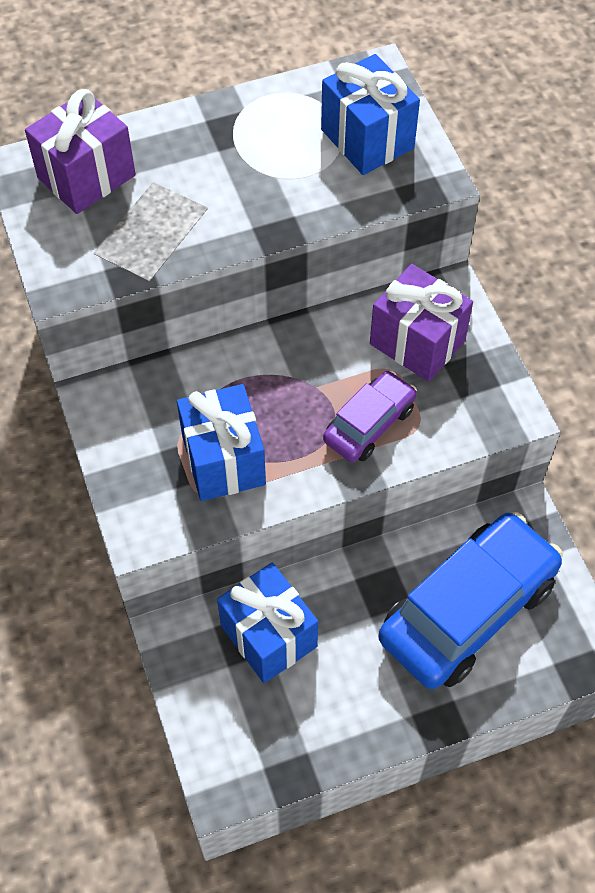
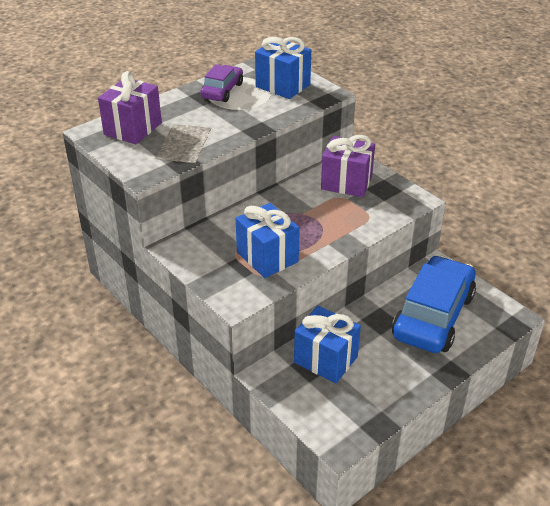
camera: 20 degrees left, 20 degrees down
(369, 424) = (341, 222): purple car -> purple car (222, 91)

